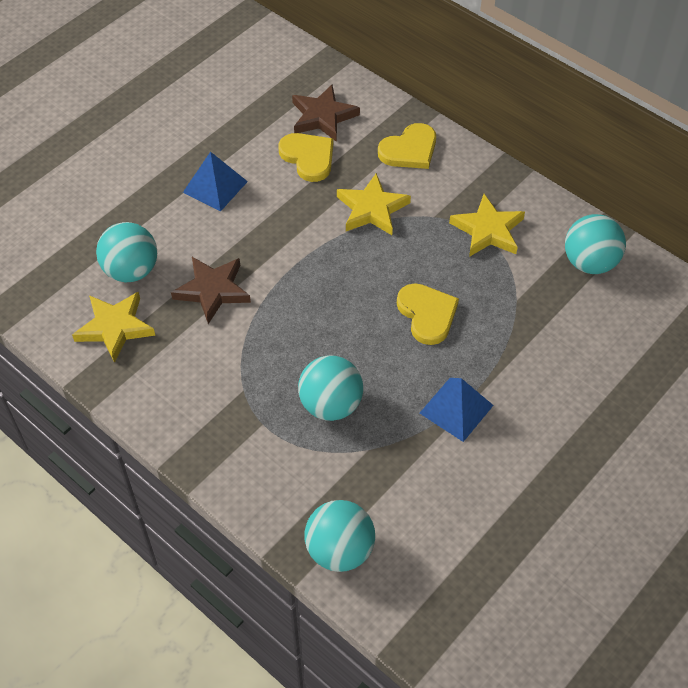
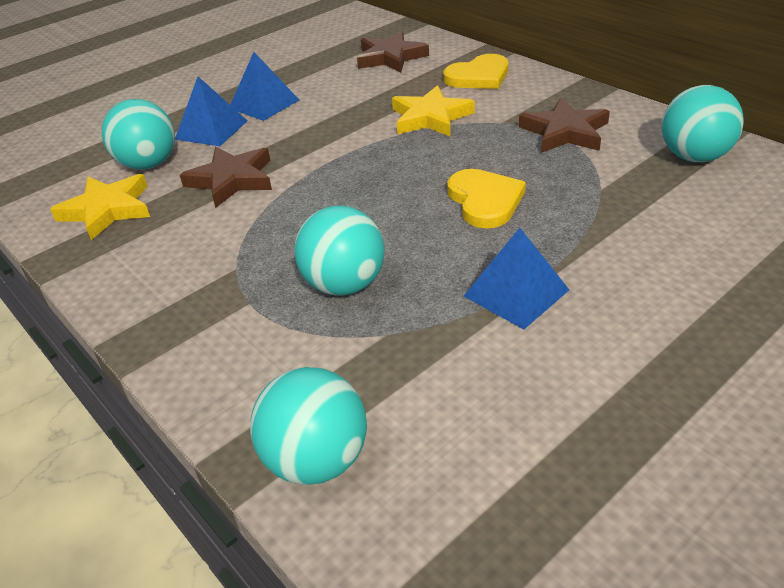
camera: 10 degrees right, 15 degrees down
(175, 223) = (211, 130): none -> blue pyramid
(308, 157) = (368, 83): yellow heart -> none
(488, 230) = (564, 132): yellow star -> brown star

